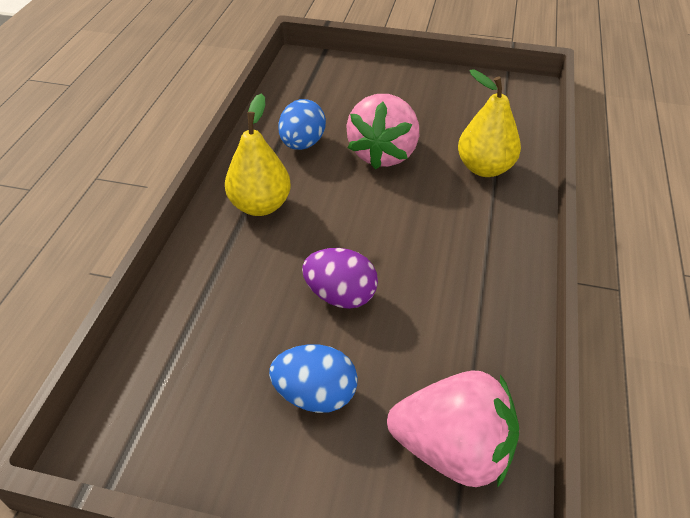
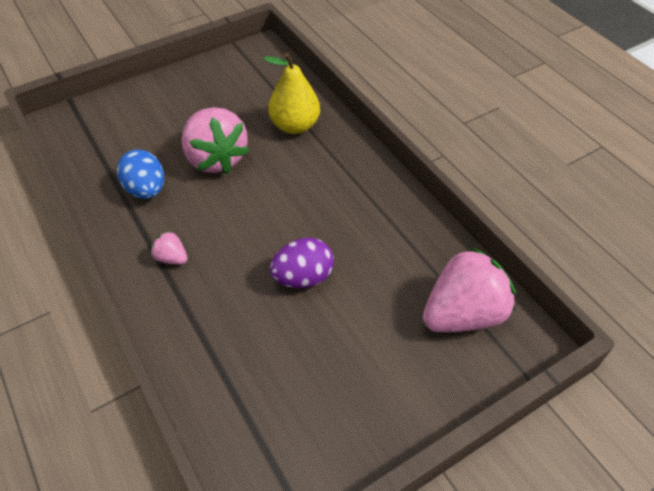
camera: 45 degrees left, 5 degrees up
(260, 205) = (172, 258): yellow pear -> pink strawberry
(315, 394) = (360, 350): blue egg -> none

